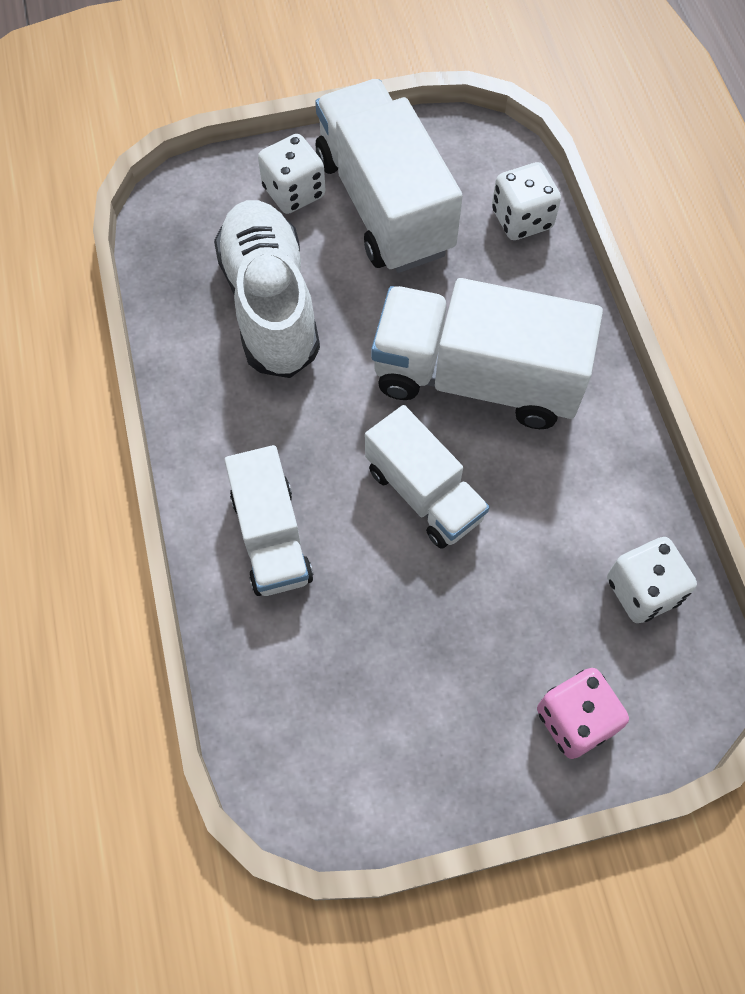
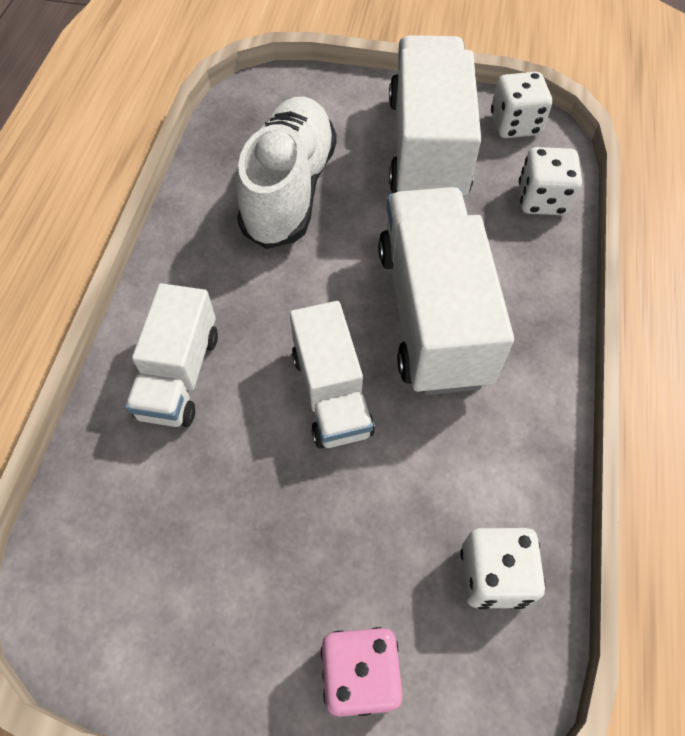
camera: 25 degrees right, 5 degrees down
(294, 192) = (358, 115): white dice -> white dice (515, 124)
(477, 378) = (432, 314): white truck -> white truck turned 45 degrees clockwise

